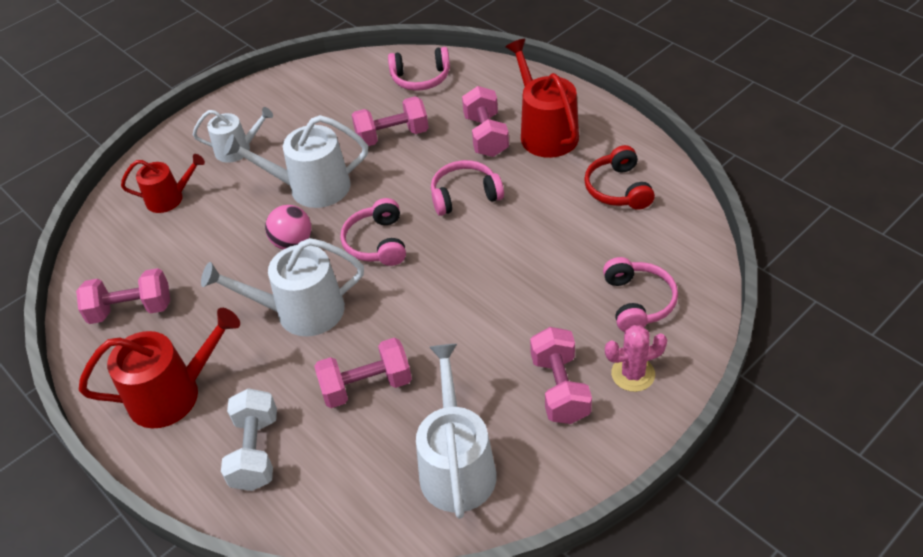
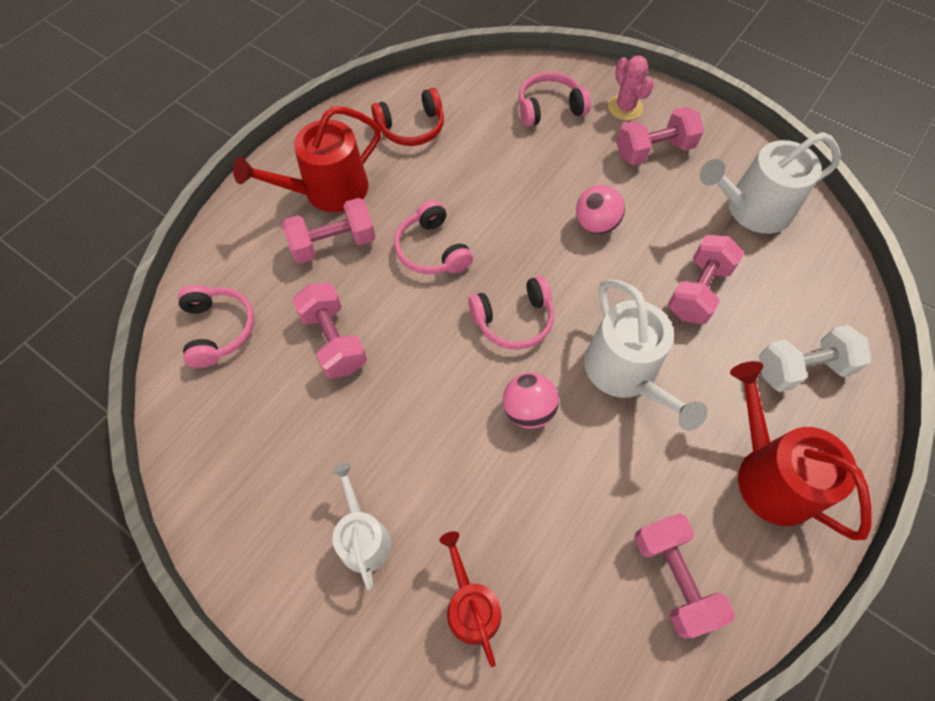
camera: 105 degrees left, 15 degrees up
(312, 188) = (433, 413): white watering can -> none
(366, 386) = (697, 291): pink dumbbell -> pink dumbbell turned 60 degrees clockwise
(467, 317) = (595, 224): none -> pink ball

